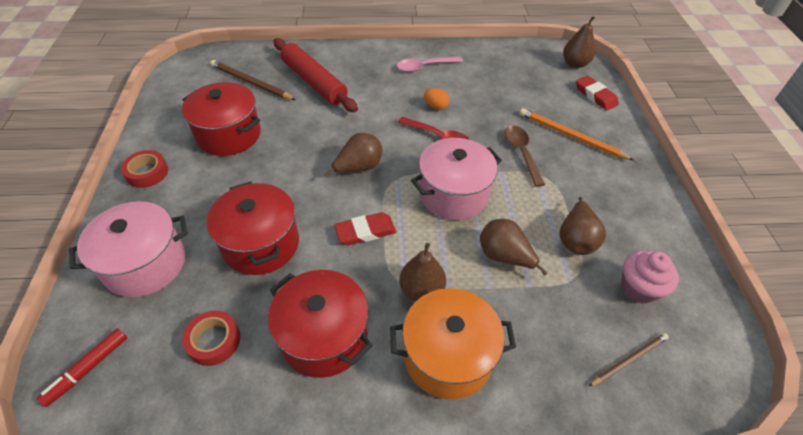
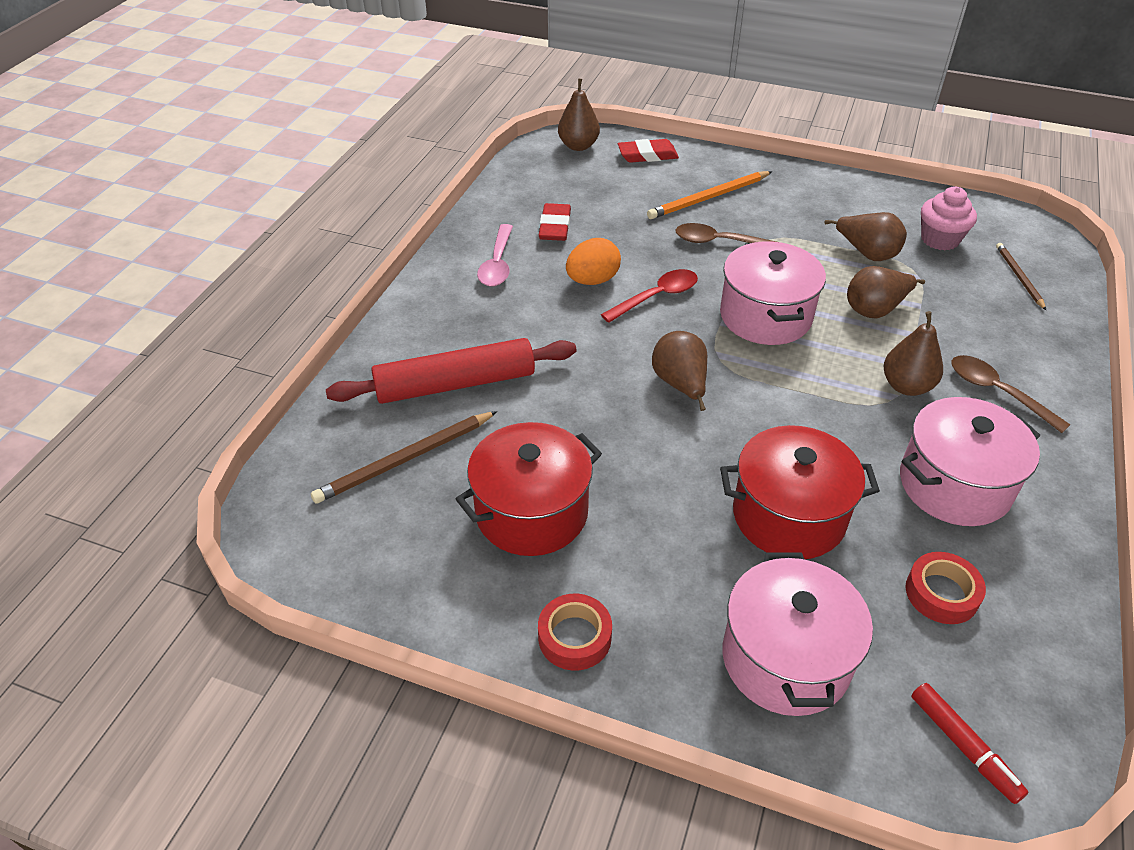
camera: 65 degrees left, 5 degrees down
(324, 336) = (954, 485): red pot -> pink pot
(365, 231) = (800, 408): red eraser -> red eraser (555, 226)
(436, 106) = (592, 280): orange egg -> orange egg, size x1.52
(448, 356) = (997, 392): orange pot -> brown spoon

